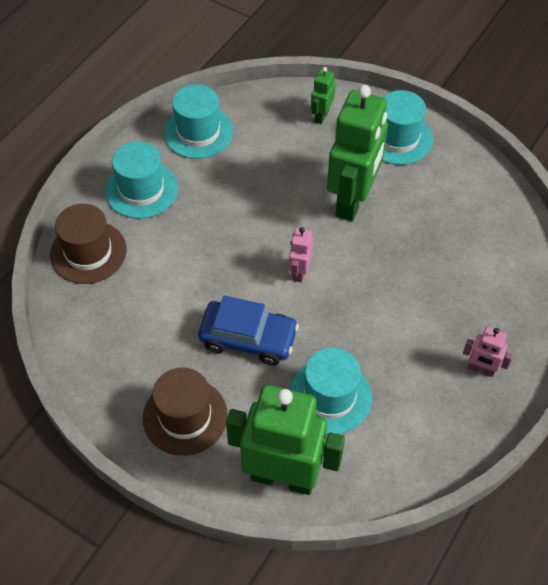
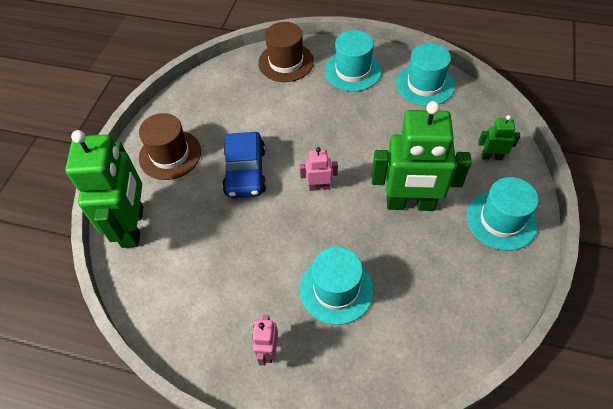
camera: 75 degrees right, 0 degrees up
(330, 396) = (209, 238): turquoise hat -> turquoise hat (336, 289)

